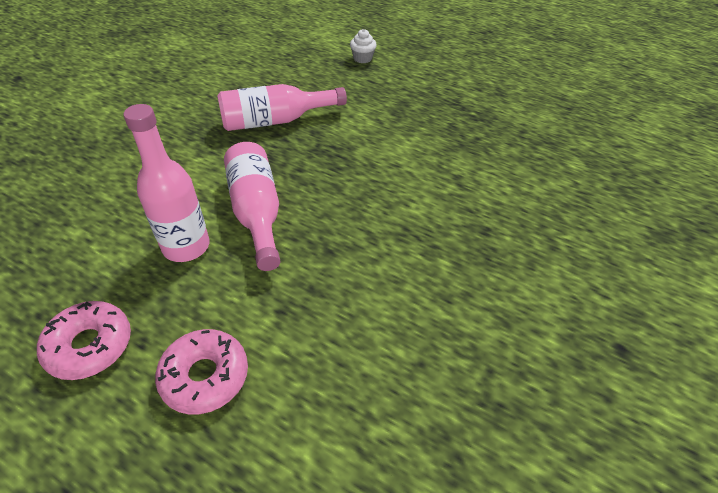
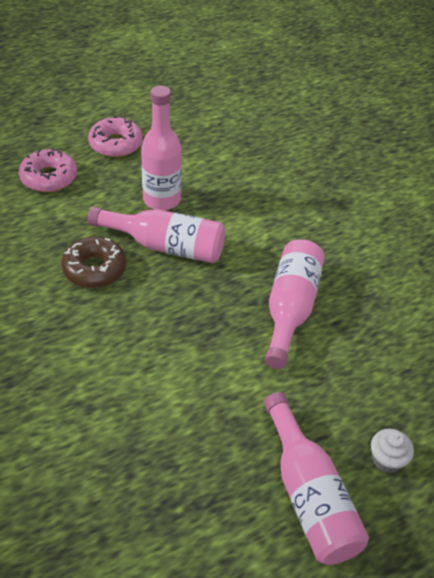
camera: 120 degrees right, 0 degrees up
(325, 245) = (94, 269): none -> brown donut
(412, 75) = (309, 495): none -> pink bottle

